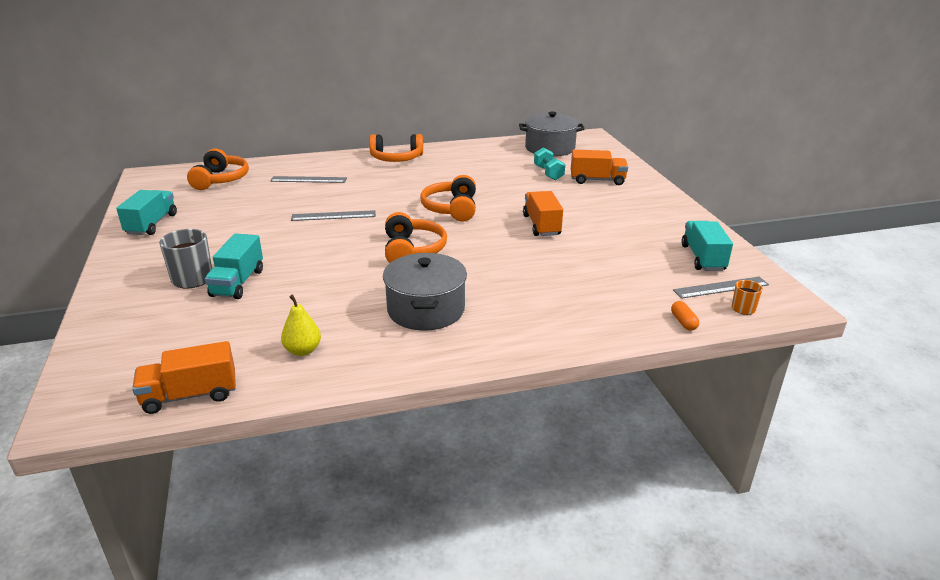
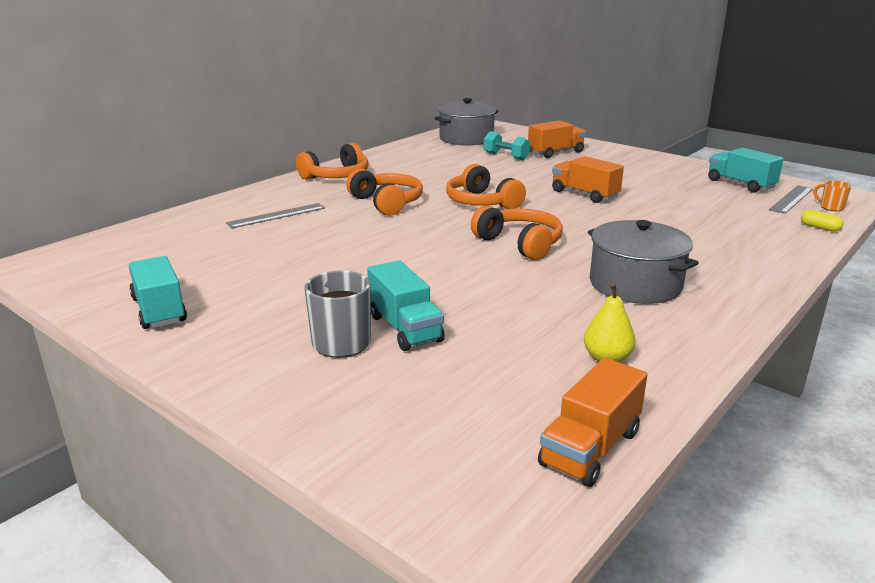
camera: 35 degrees left, 5 degrees down
(220, 179) = (159, 242): orange headphones -> orange headphones (386, 203)
(333, 216) = (377, 238): grey ruler -> none
(683, 322) = (819, 228): orange capsule -> yellow capsule

